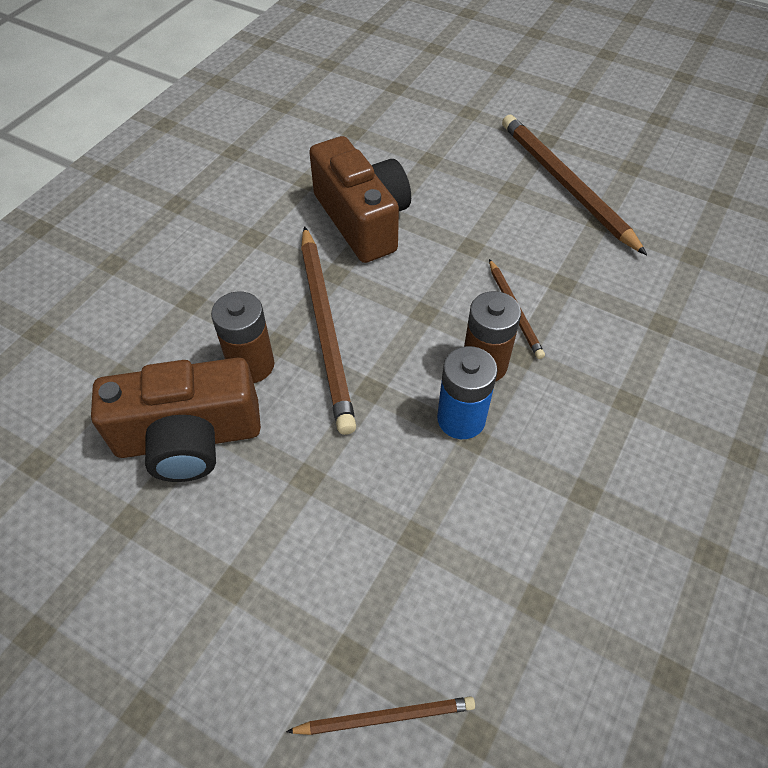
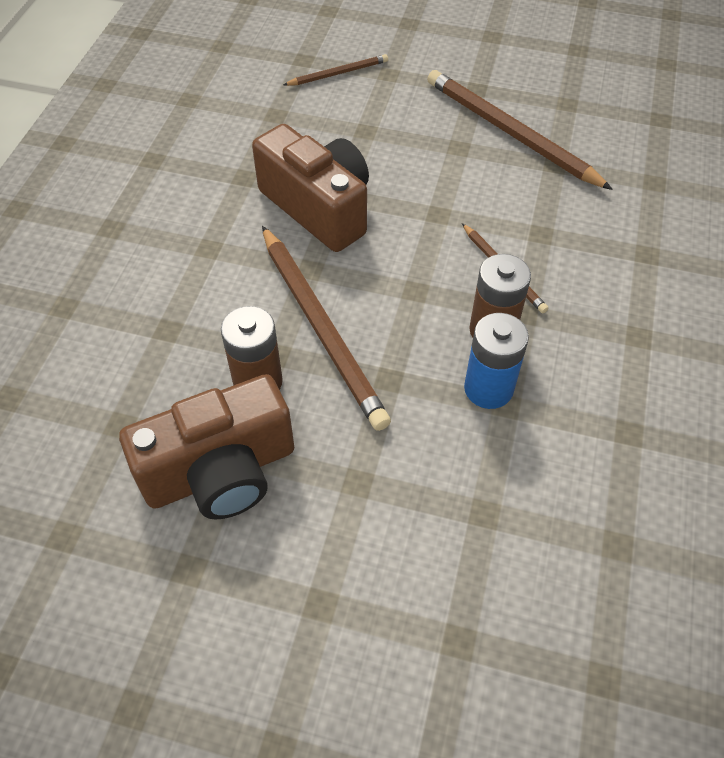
camera: 15 degrees left, 0 degrees up
(385, 716) = (515, 688): brown pencil -> brown pencil (338, 73)

